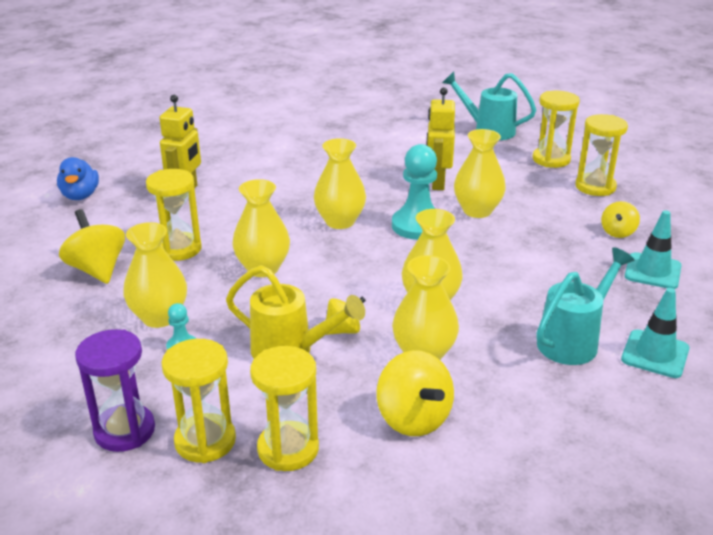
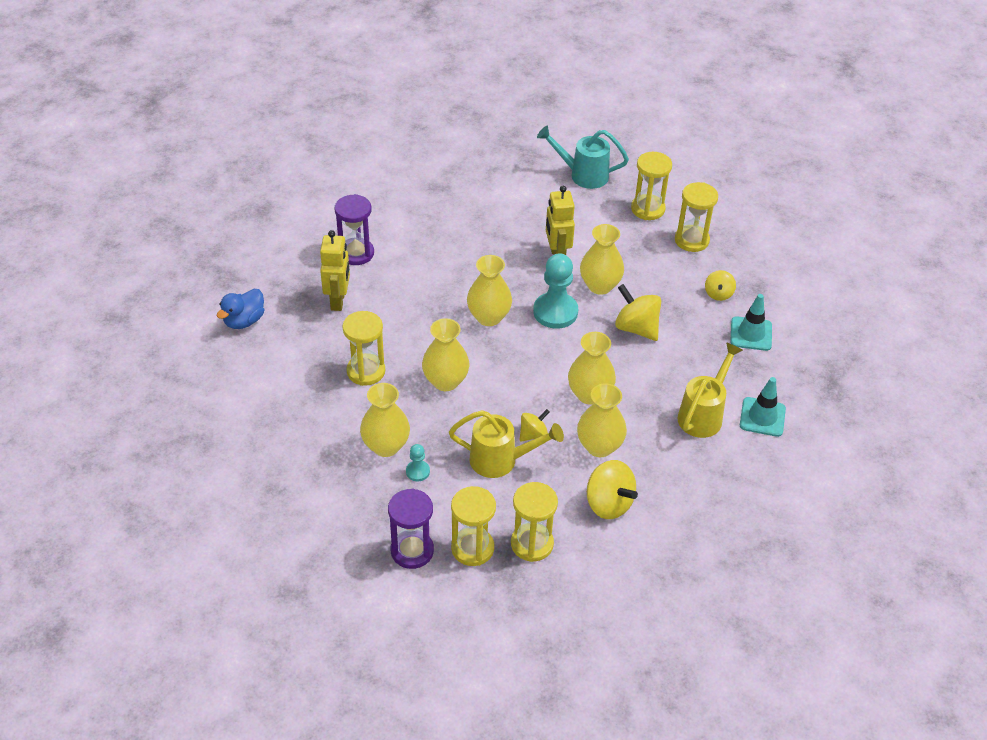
camera: 15 degrees left, 15 degrees up
(80, 196) = (244, 321): blue duck -> blue duck turned 60 degrees clockwise
(97, 269) = (309, 405): yellow spinning top -> yellow spinning top (636, 328)
(226, 160) = (356, 253): none -> purple hourglass
(573, 341) = (703, 414): turquoise watering can -> yellow watering can

